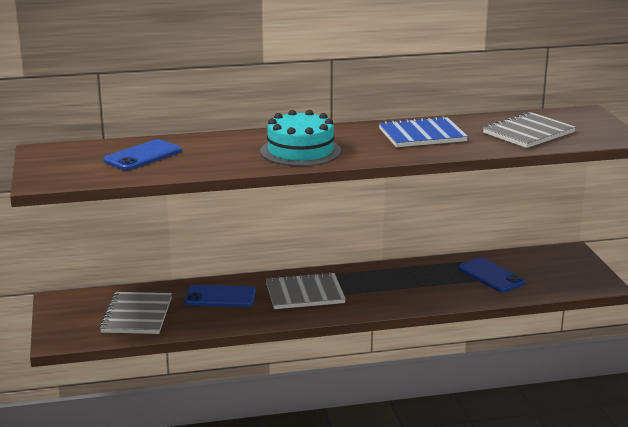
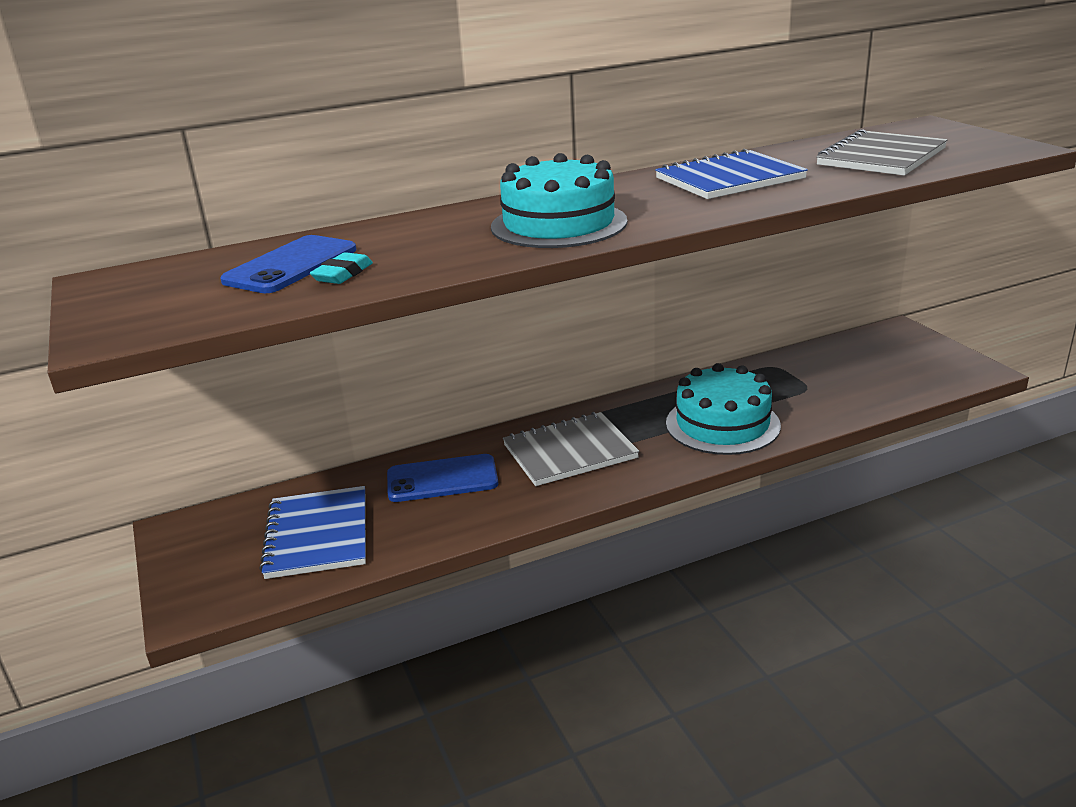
camera: 10 degrees left, 5 degrees up
(137, 315) = (317, 535): grey notebook -> blue notebook
(168, 165) = (343, 274): none -> turquoise eraser
(410, 292) = (722, 424): none -> turquoise cake
(491, 276) = (819, 381): blue phone -> none

